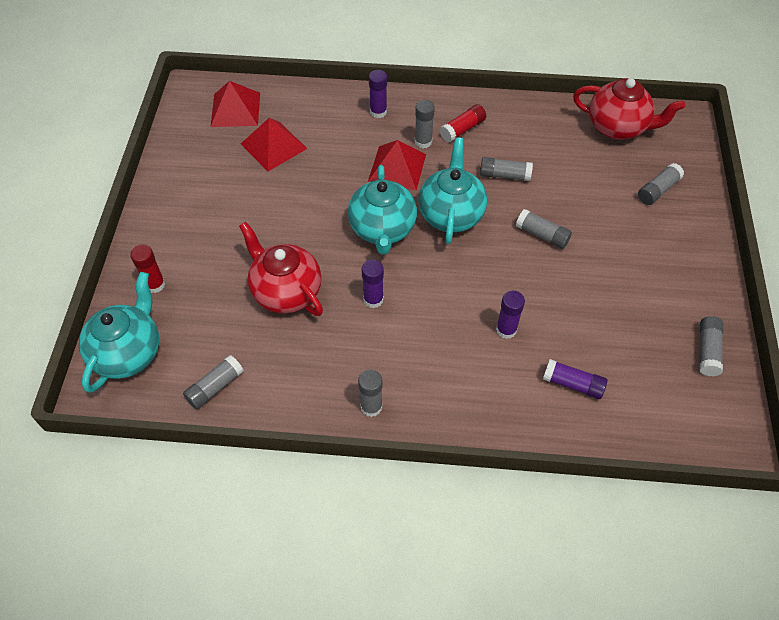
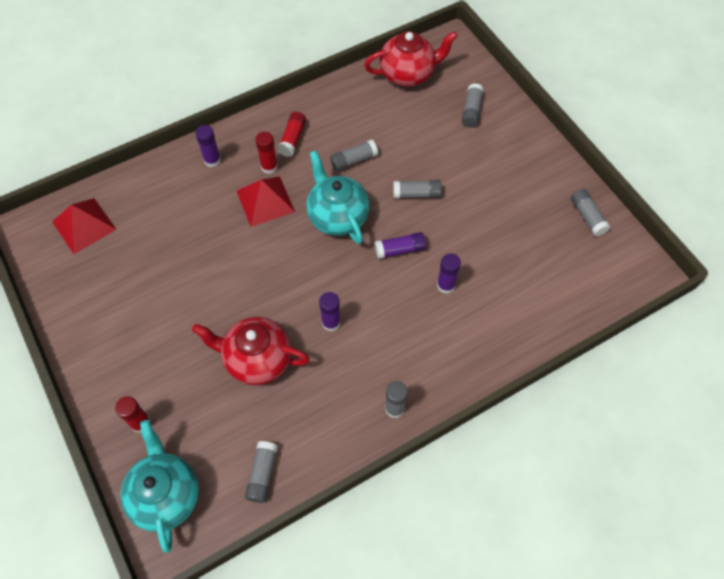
camera: 35 degrees left, 5 degrees up
(273, 146) = (145, 240): red pyramid -> none
(382, 229) = (294, 260): turquoise teapot -> none
(423, 142) = (269, 167): grey glue stick -> red glue stick
(572, 384) = (520, 298): purple glue stick -> purple glue stick (400, 250)

